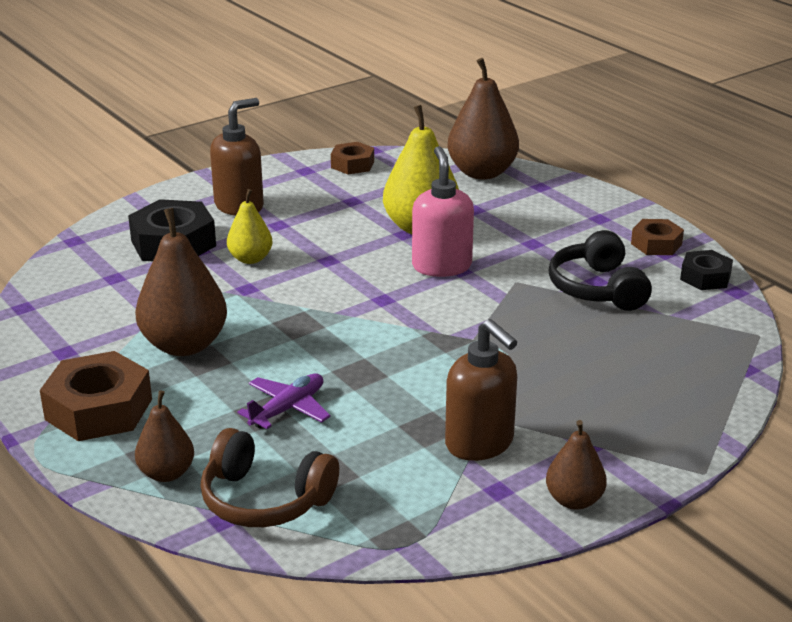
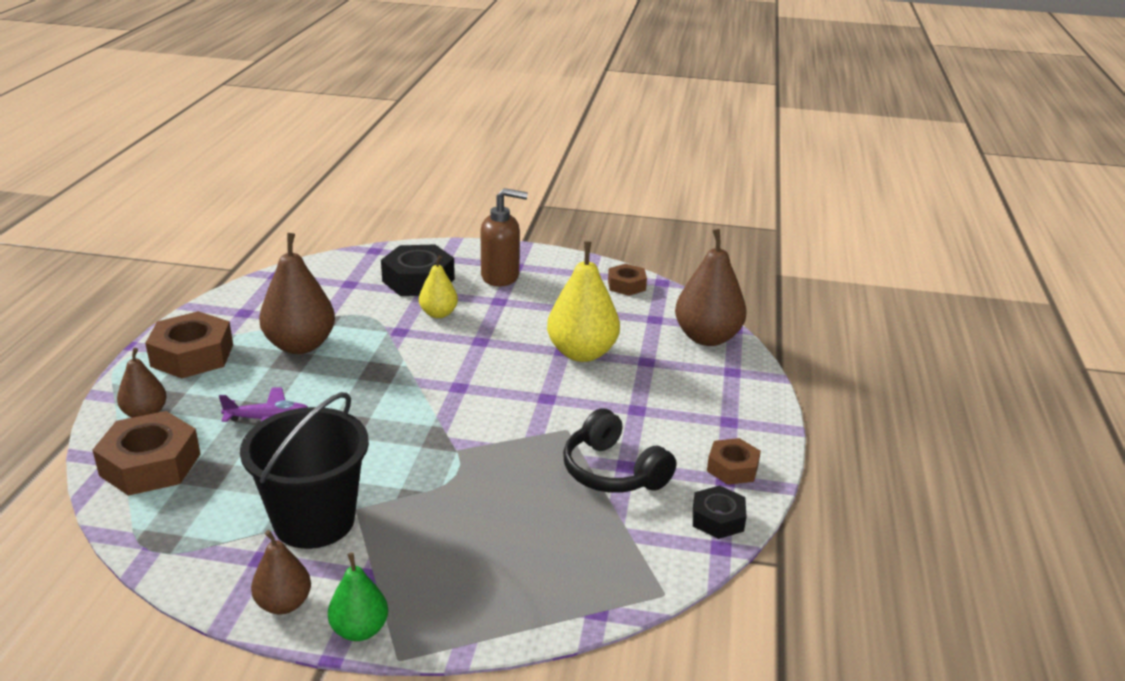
camera: 45 degrees right, 0 degrees up
(264, 500) = (150, 464): brown headphones -> brown nut
(441, 266) = (540, 387): pink soap dispenser -> none
(480, 444) = (314, 521): brown soap dispenser -> black bucket
(597, 289) = (613, 472): black headphones -> black headphones turned 75 degrees counterclockwise
(650, 476) = (359, 630): none -> green pear

